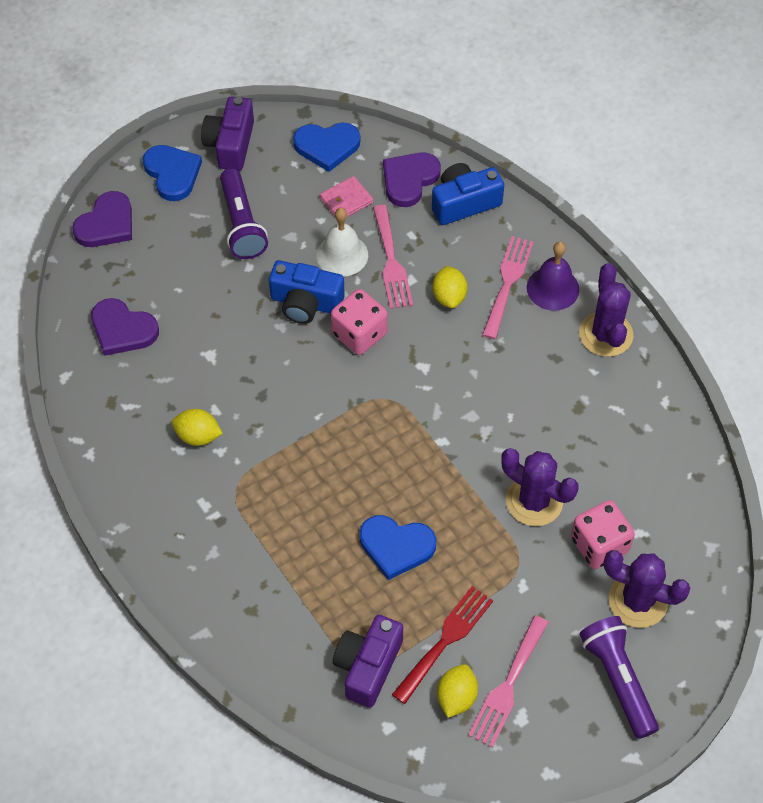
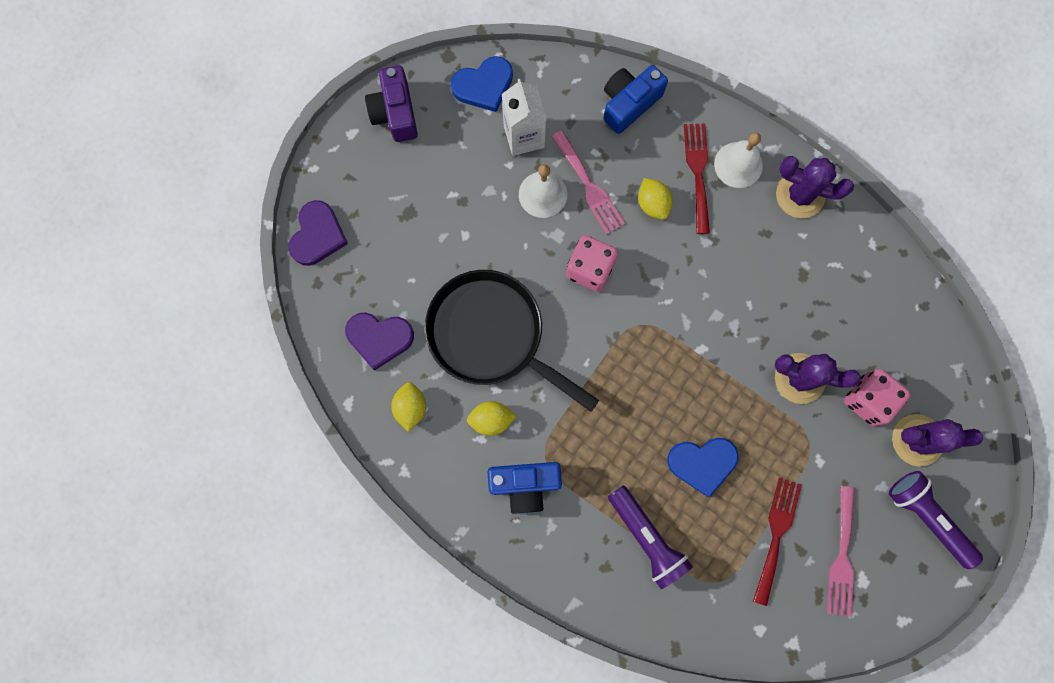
camera: 20 degrees left, 20 degrees up
(172, 173) = (355, 162): blue heart -> none
(234, 361) = (491, 335): none -> black pan
(241, 224) = (440, 193): purple flashlight -> purple flashlight (647, 538)
(305, 303) = (530, 254): blue camera -> blue camera (525, 485)
(346, 200) = (524, 136): pink wallet -> white carton
(368, 666) = (722, 582): purple camera -> none
(409, 180) = (571, 96): purple heart -> none
(456, 697) = (804, 582): yellow lemon -> yellow lemon (411, 408)
(508, 282) = (697, 172): pink fork -> red fork
(553, 288) = (738, 164): purple bell -> white bell
(606, 334) = (800, 195): purple cactus -> purple cactus turned 45 degrees counterclockwise

